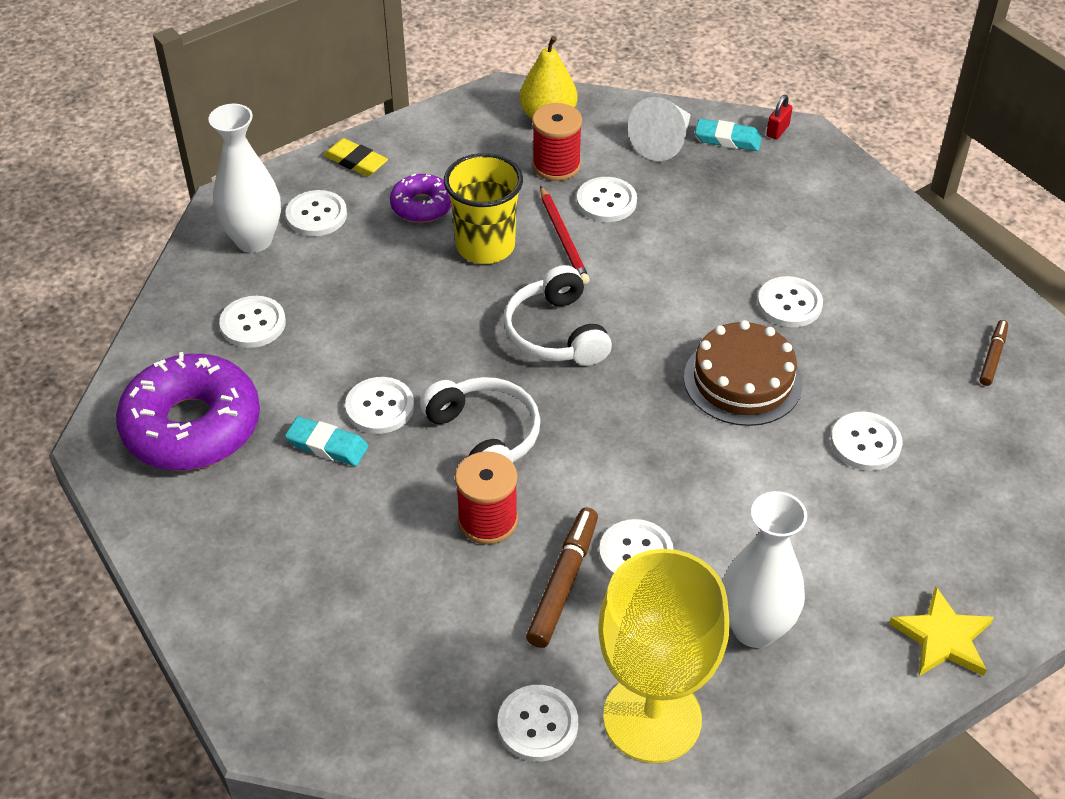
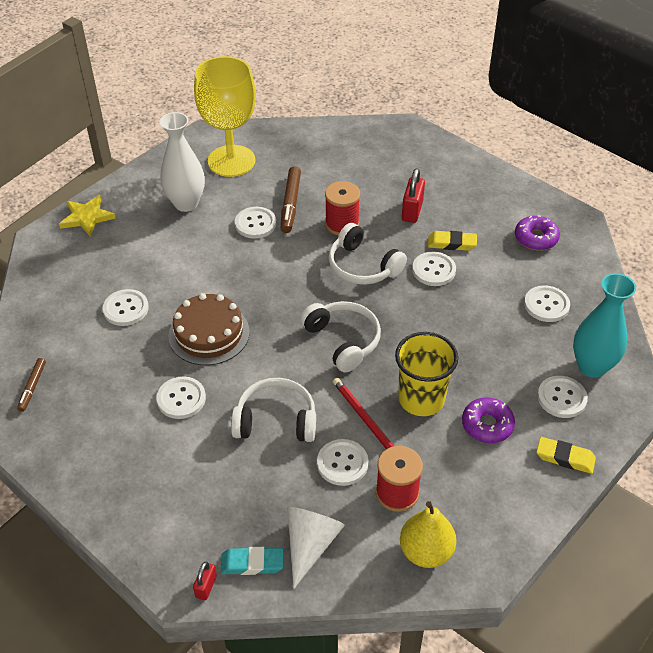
camera: 165 degrees right, 0 degrees up
(192, 426) = (536, 238): purple donut -> purple donut, size x0.52
(254, 240) = (592, 366): white vase -> turquoise vase
(327, 445) = (452, 243): turquoise eraser -> yellow eraser
(358, 520) = (412, 211): none -> red padlock
(537, 724) = (284, 149): white button -> none
(672, 257) = (276, 420): none -> white headphones

